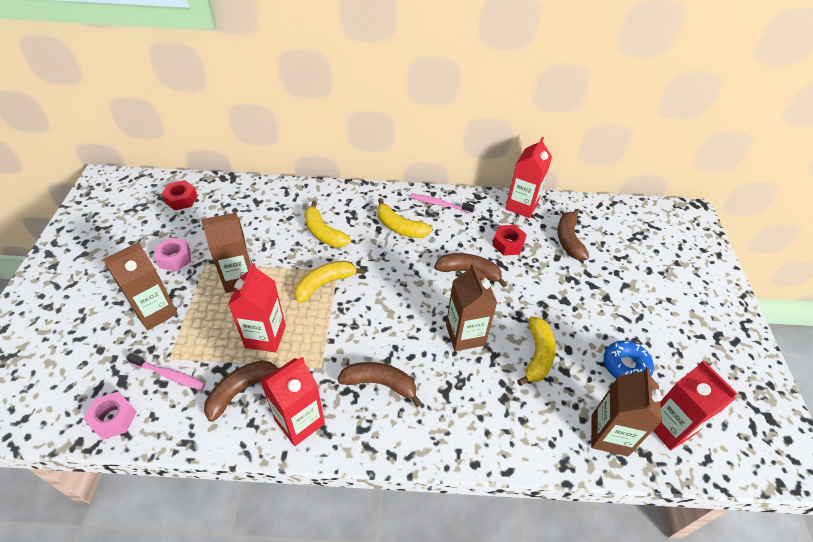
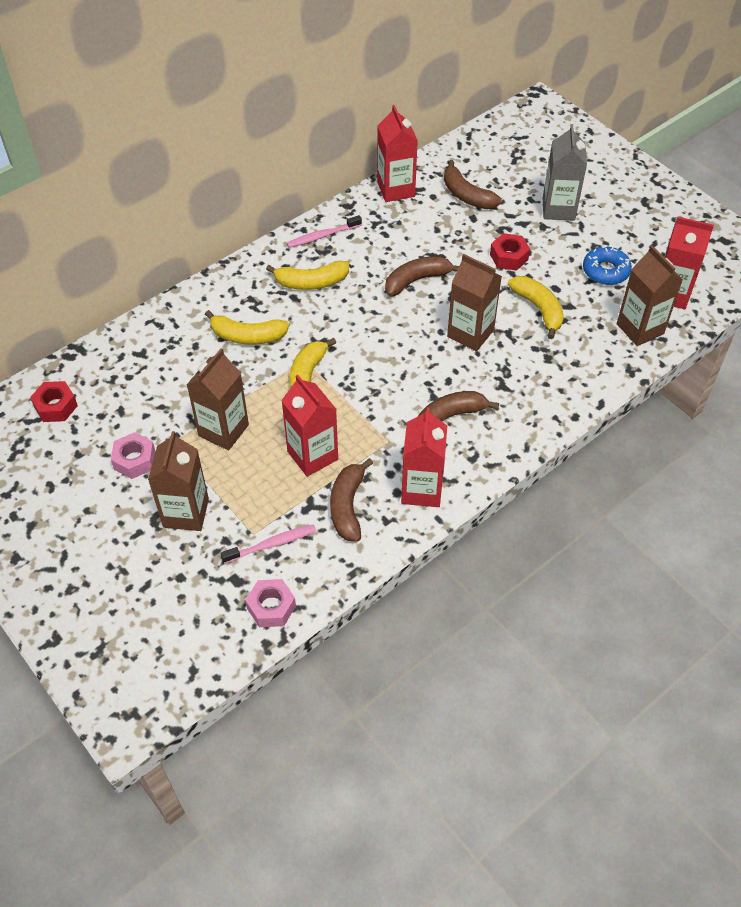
camera: 40 degrees left, 5 degrees up
(508, 244) = (422, 233): red nut -> red nut (509, 257)
(632, 293) = (558, 209): none -> grey carton

